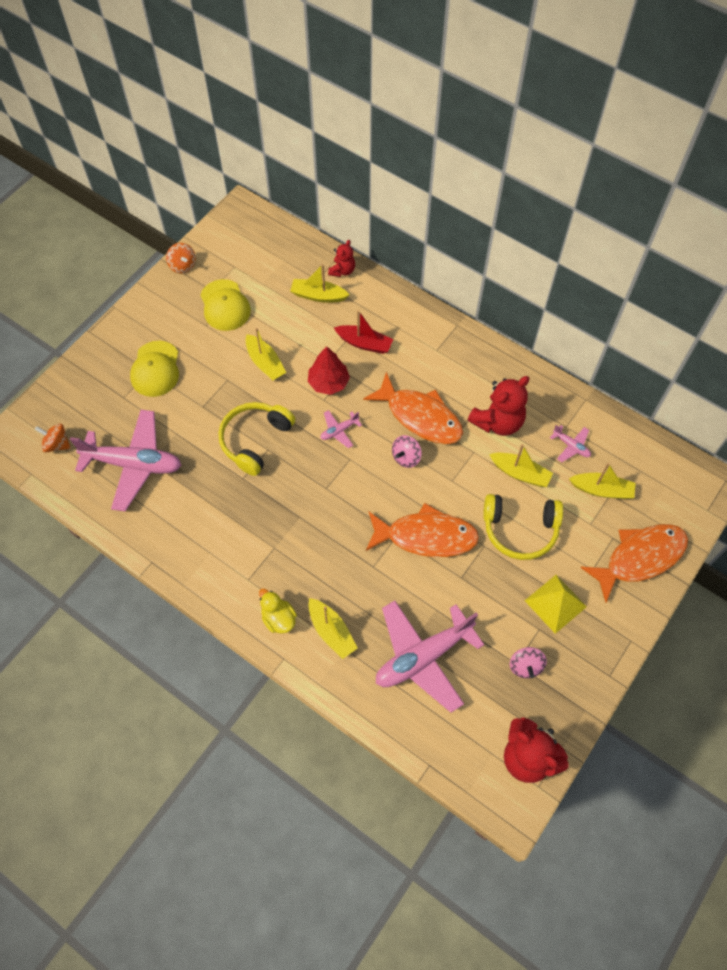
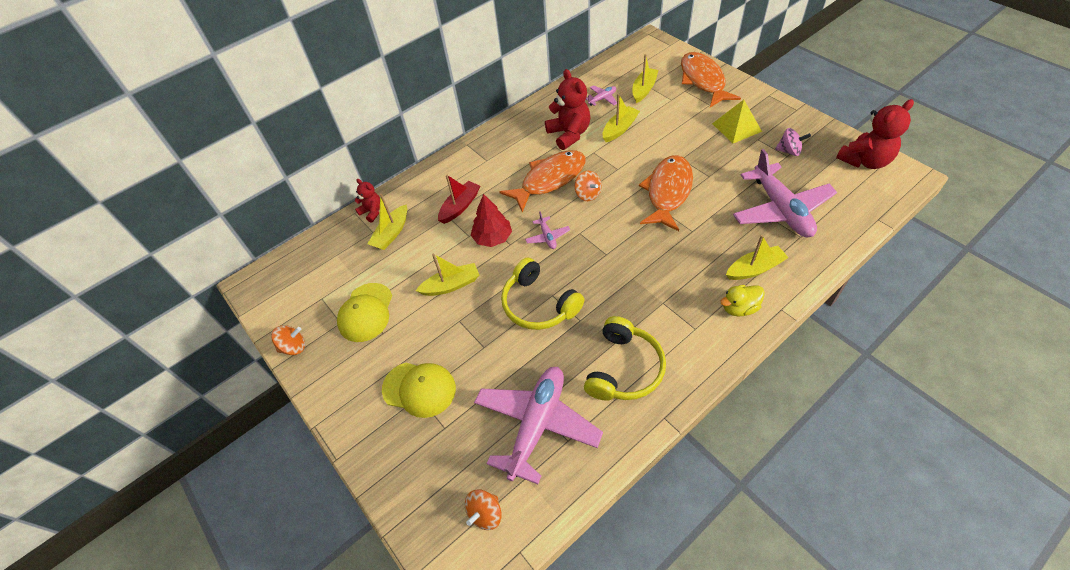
camera: 70 degrees left, 10 degrees down
(225, 305) = (366, 312): yellow cap -> yellow cap turned 105 degrees clockwise
(406, 457) = (588, 194): pink spinning top -> orange spinning top
(520, 530) = (670, 136): yellow headphones -> yellow headphones (624, 368)

